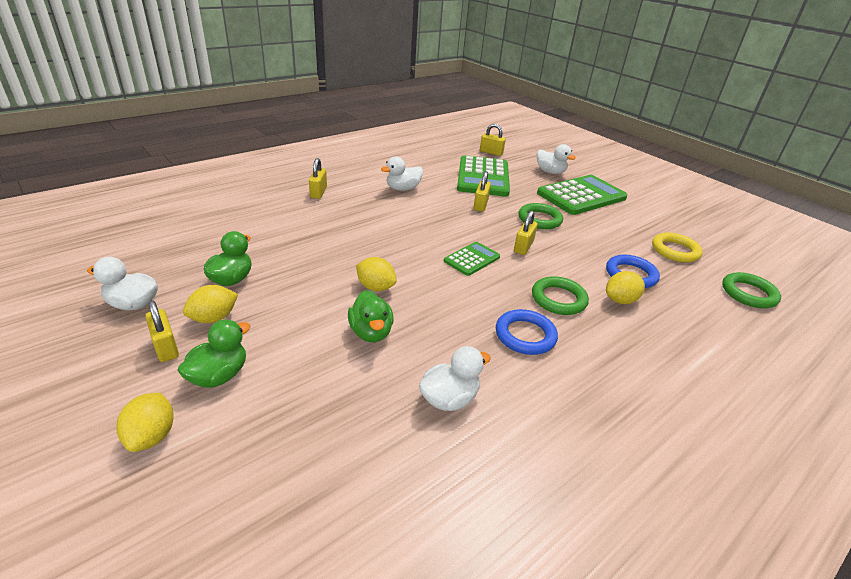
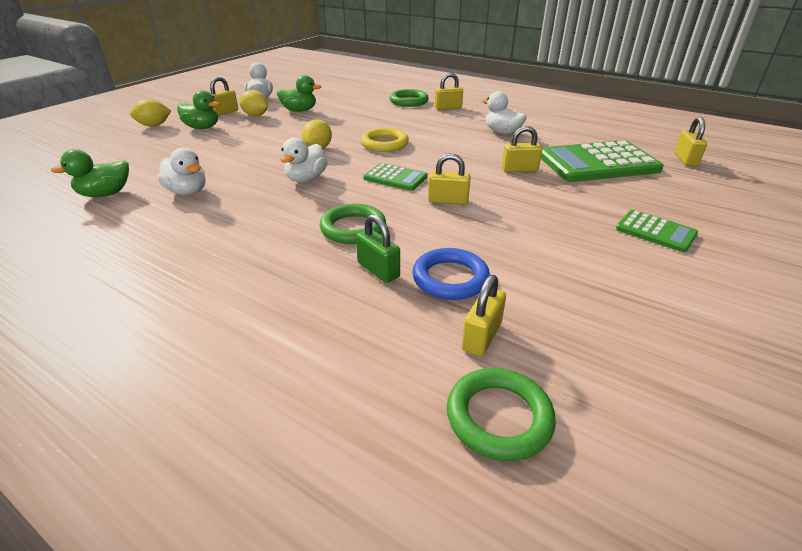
camera: 75 degrees right, 0 degrees up
(371, 332) = (258, 156): green duck -> green duck (105, 194)
(525, 335) = (279, 215): blue ring -> none
(539, 219) = (531, 205): green ring -> green ring (409, 101)
(550, 172) = (700, 203): white duck -> white duck (306, 179)
(581, 196) = (655, 231): green calculator -> green calculator, size x0.51
(620, 300) = (378, 270): yellow lemon -> green padlock
(675, 251) = (575, 326): yellow ring -> yellow ring (384, 144)
(688, 281) = (481, 336): none -> yellow padlock

